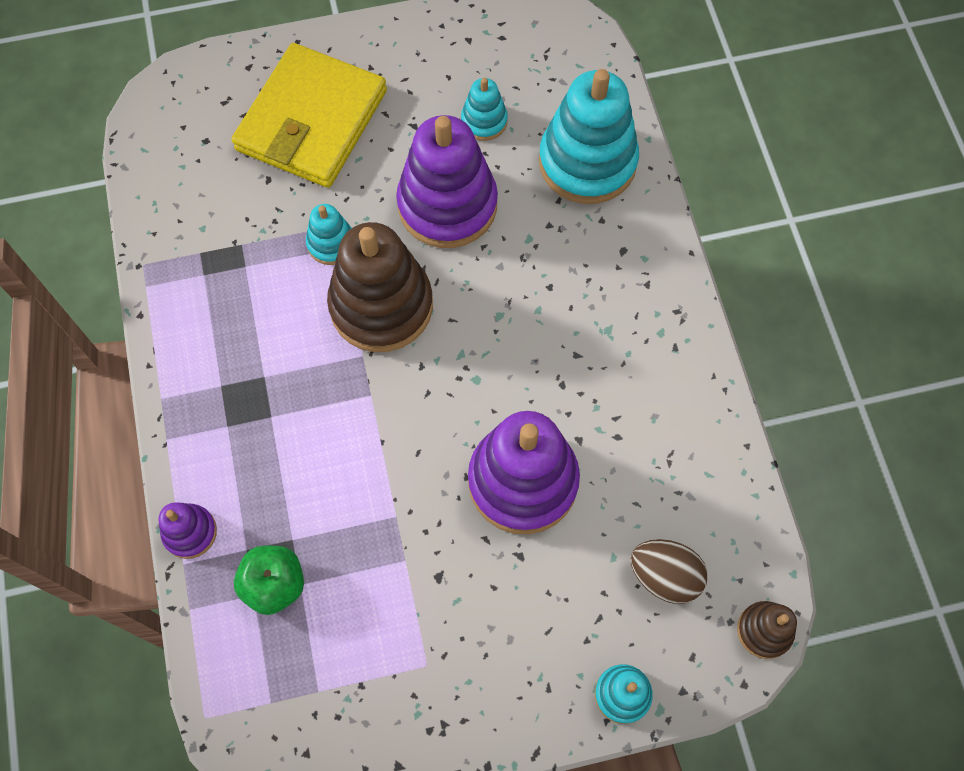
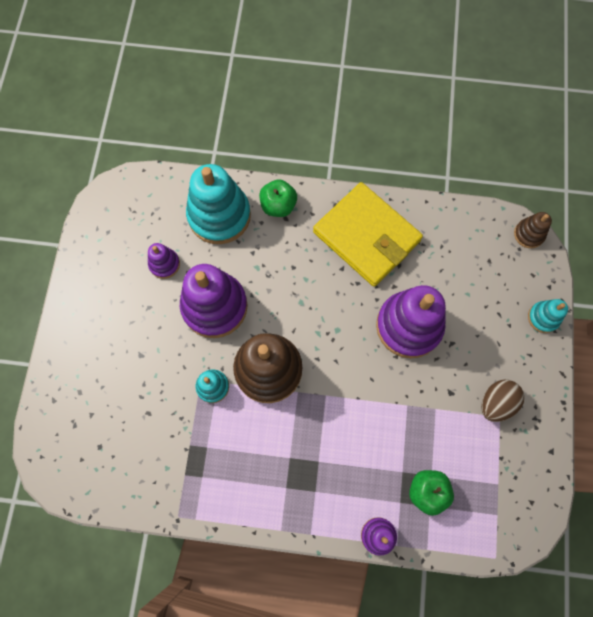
camera: 70 degrees left, 5 degrees up
(311, 120) = (115, 371): yellow wallet -> yellow wallet (366, 236)
(484, 121) = (164, 264): turquoise stacking toy -> purple stacking toy
(639, 234) = (278, 206): none -> green apple
(664, 576) = (486, 272): brown egg -> brown egg (496, 403)

